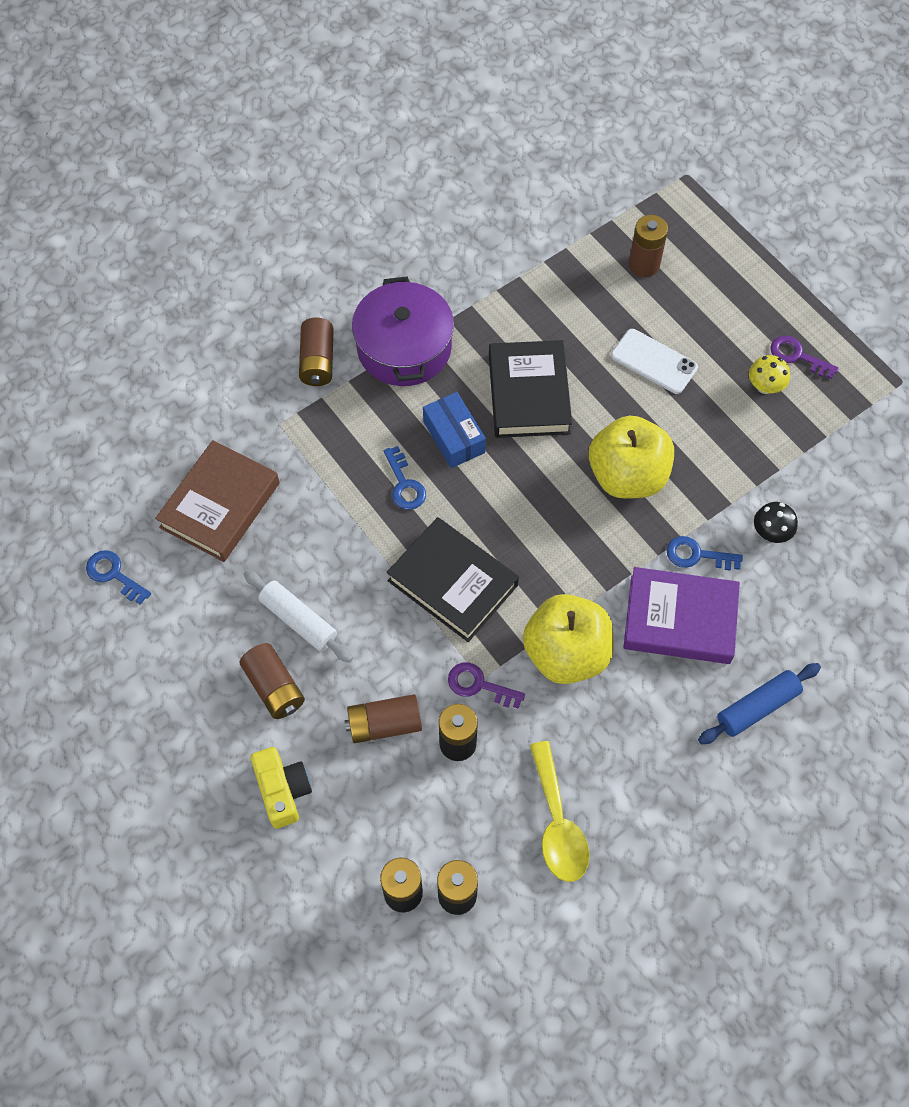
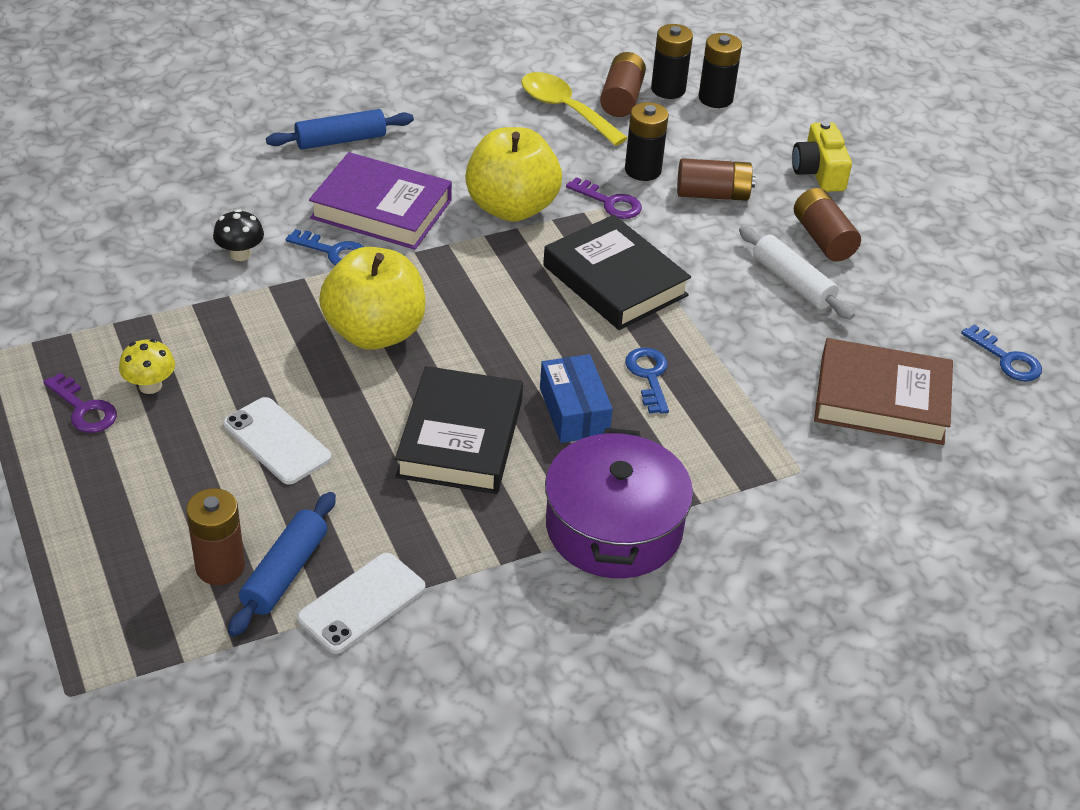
camera: 170 degrees left, 20 degrees down
(220, 505) = (881, 400): brown book -> brown book turned 60 degrees clockwise
(317, 361) = (741, 535): brown battery -> brown battery (622, 98)
(548, 260) = (362, 603): none -> white phone
(557, 823) = (565, 109): yellow spoon -> yellow spoon turned 45 degrees counterclockwise
(602, 269) = (285, 573): none -> blue rolling pin

